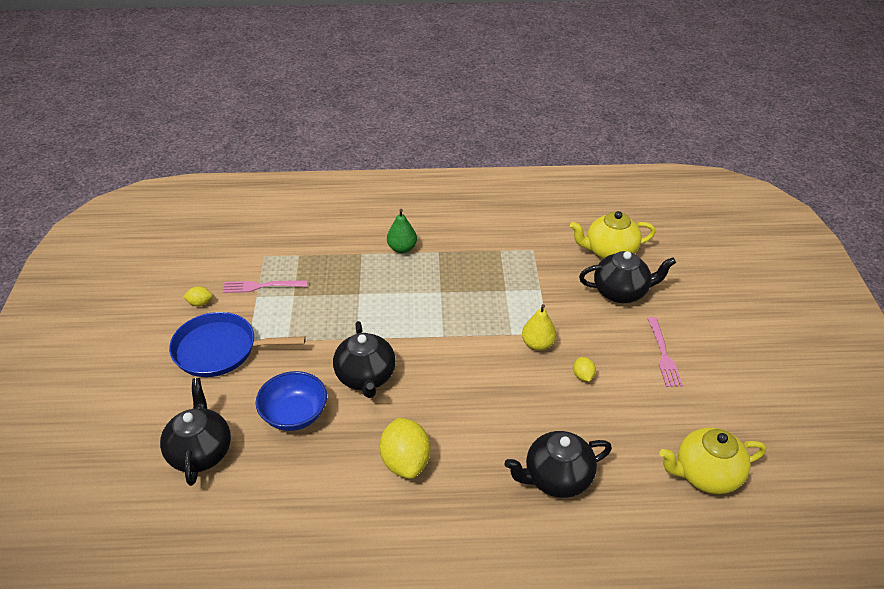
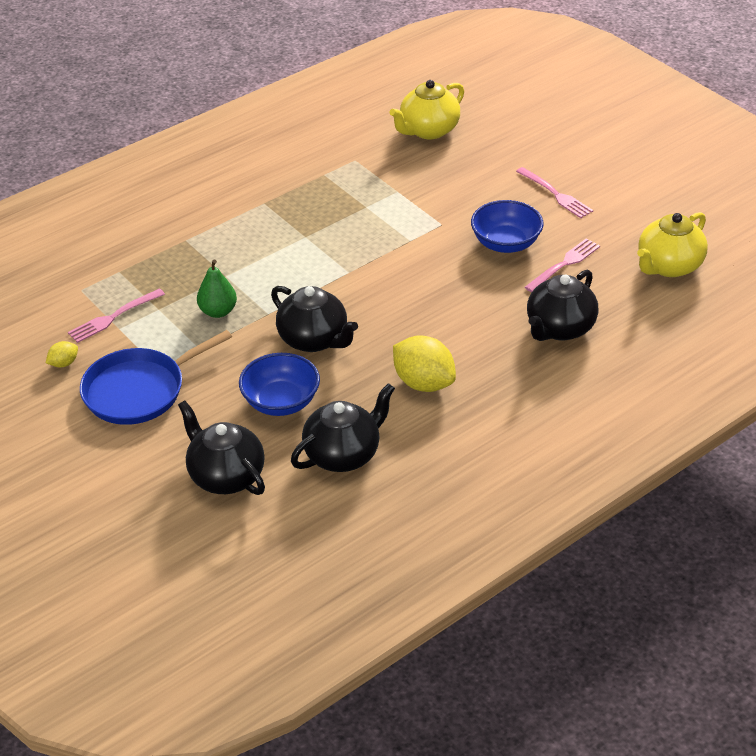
camera: 35 degrees left, 0 degrees up
(402, 248) = (223, 216): green pear -> green pear (218, 311)
(537, 344) = (442, 237): yellow pear -> none
(583, 376) = (506, 243): yellow lemon -> blue bowl
(614, 421) = (564, 264): none -> pink fork
(621, 292) = (472, 160): black teapot -> black teapot (343, 454)

